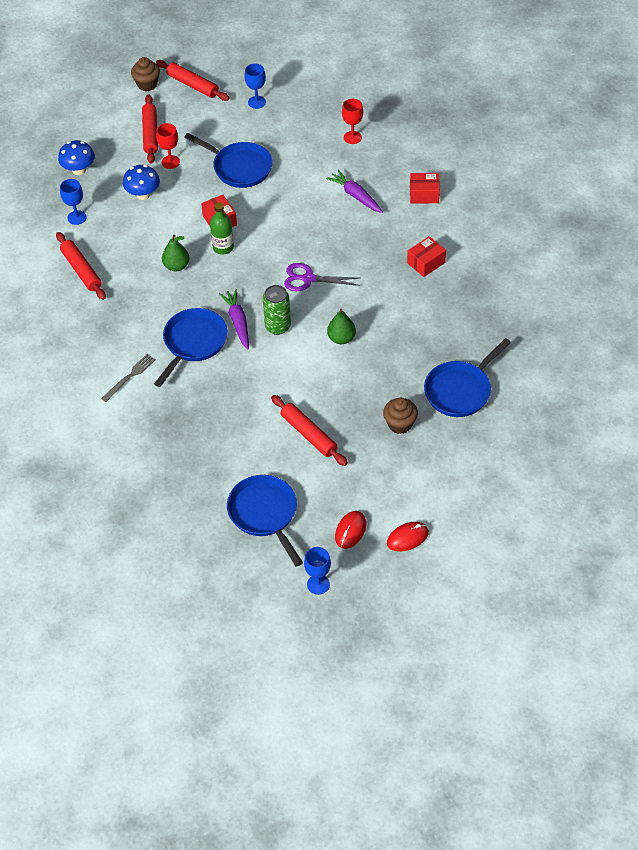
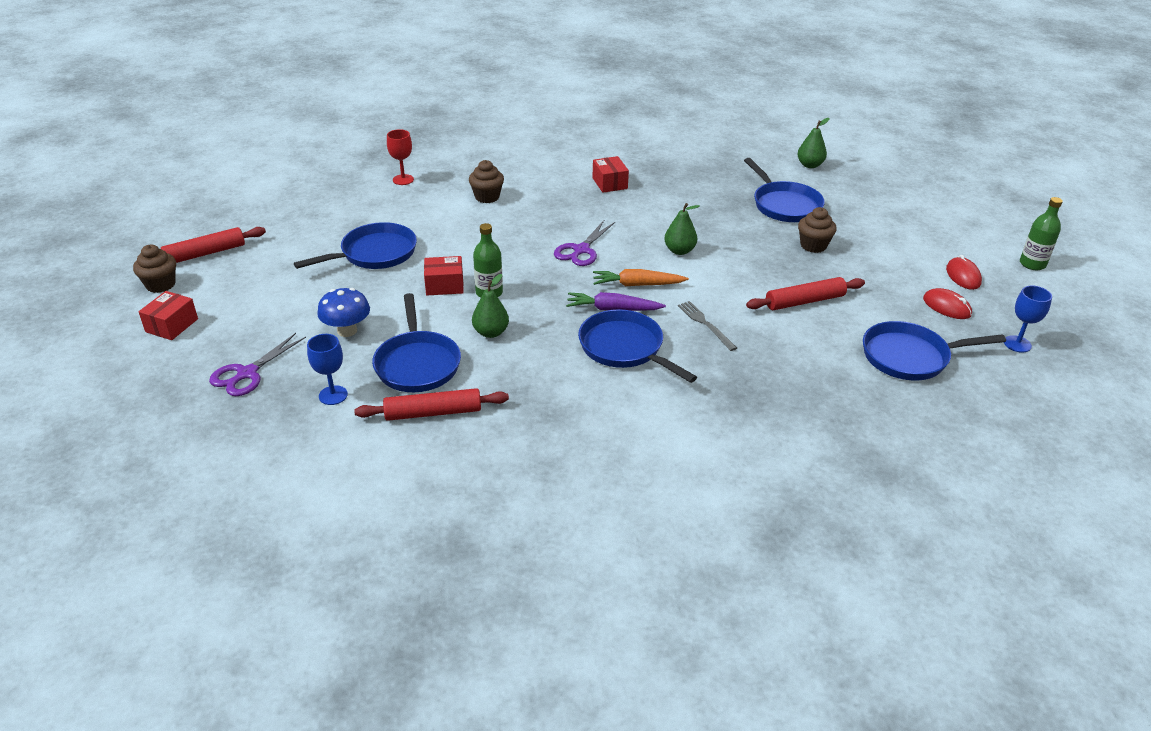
camera: 70 degrees left, 15 degrees down
(79, 170) = (247, 374): blue mushroom -> purple scissors
(125, 243) = (417, 363): none -> blue pan
(130, 376) = (650, 412): grey fork -> grey fork (705, 324)
(150, 133) = (248, 301): red rolling pin -> none
(170, 162) = (314, 298): red goblet -> none
(256, 102) = (286, 220): blue goblet -> none
(277, 326) = (637, 285): green can -> orange carrot
(355, 196) = (487, 197): purple carrot -> brown cupcake
(424, 194) = (519, 163): red box -> red box (172, 325)
(458, 589) = (1032, 264): none -> green bottle
(552, 394) = (810, 165): none -> green pear

